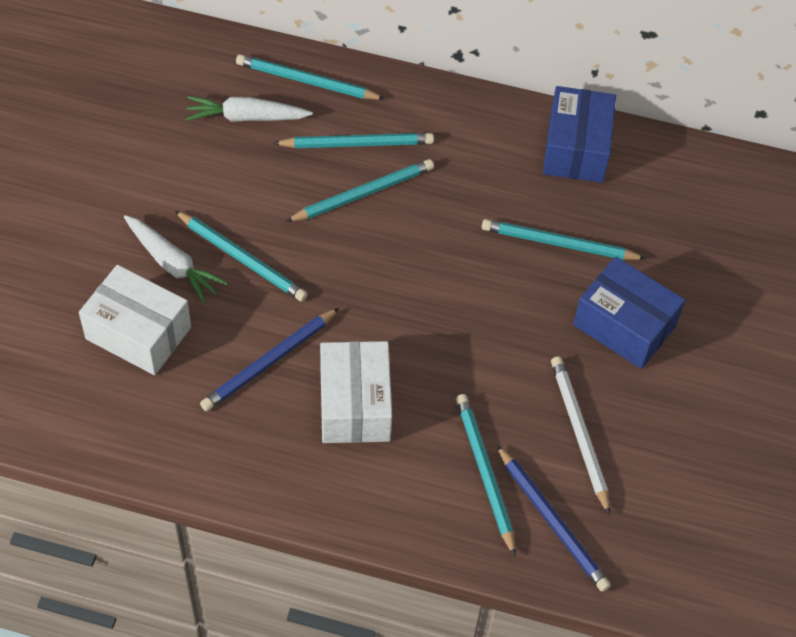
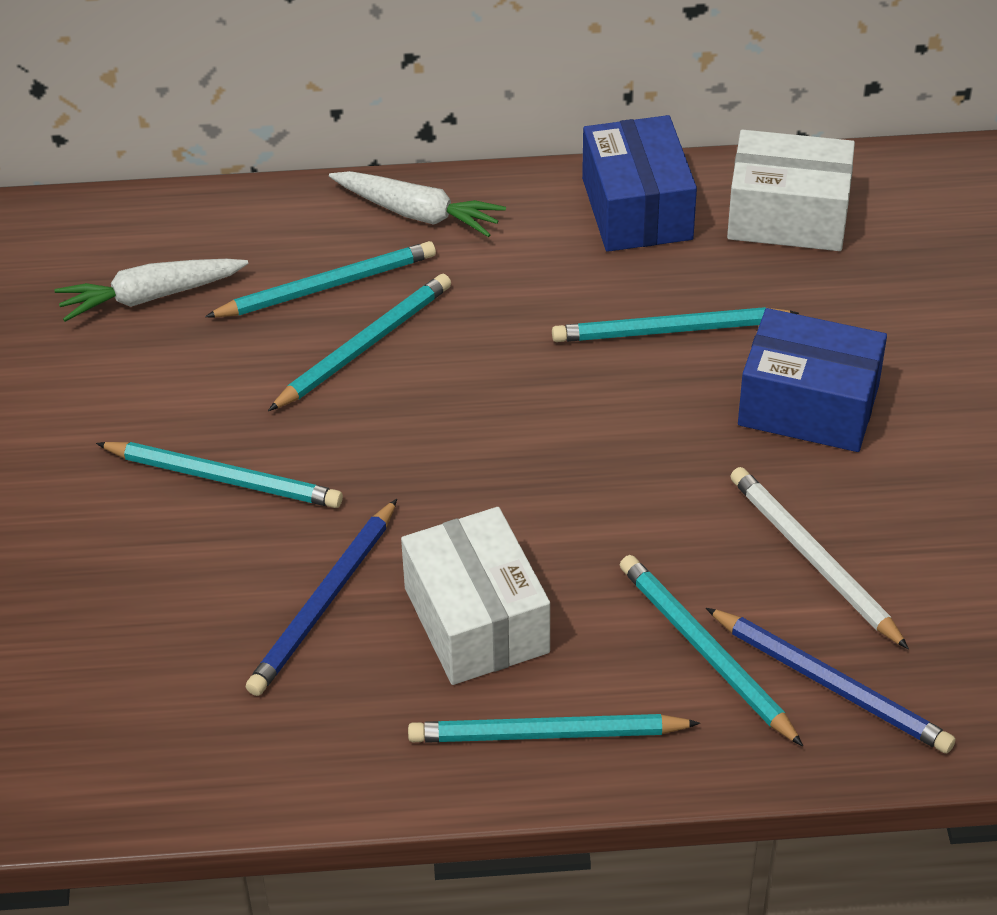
camera: 15 degrees left, 10 degrees down
(138, 333) = (109, 622): white box -> white box (788, 216)
(172, 264) = (122, 516): white carrot -> white carrot (417, 213)
(306, 81) = (219, 228): turquoise pencil -> turquoise pencil (547, 734)

